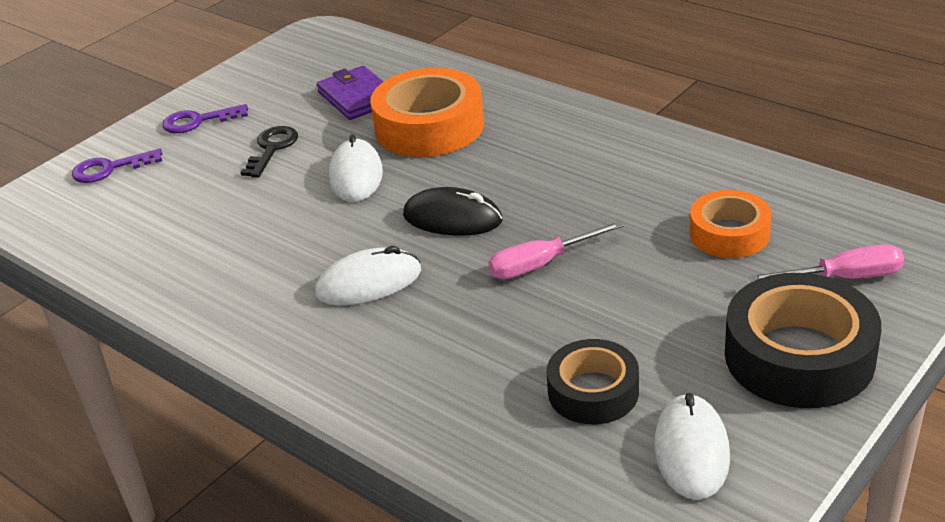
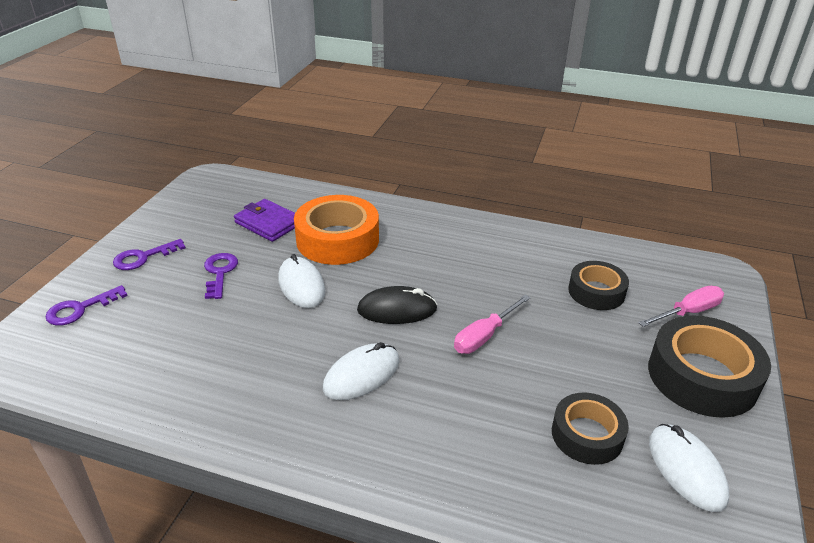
camera: 25 degrees left, 0 degrees up
(272, 148) = (220, 272): black key -> purple key
(729, 234) = (596, 292): orange tape -> black tape

